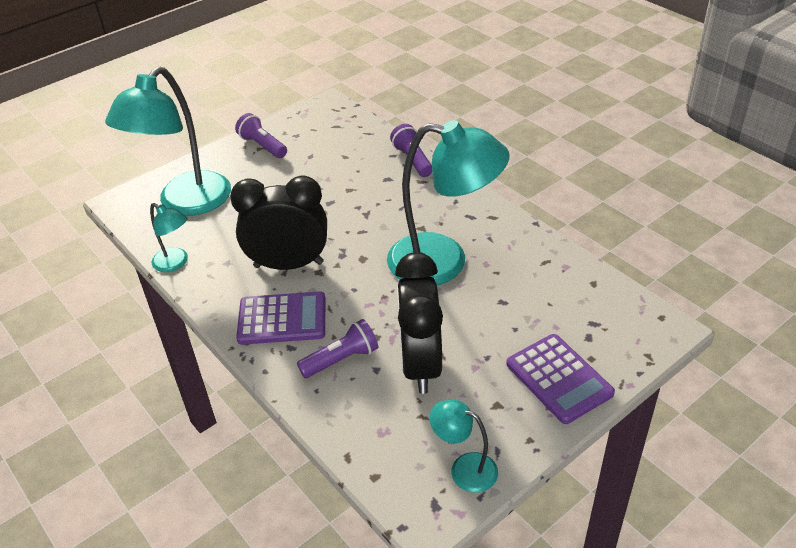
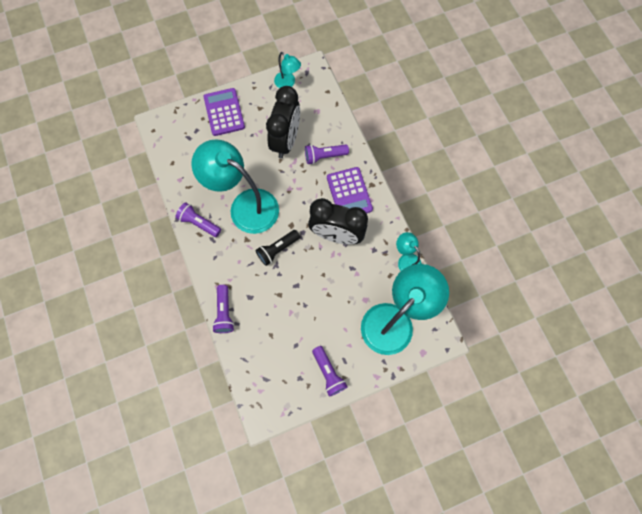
camera: 165 degrees left, 30 degrees up
(282, 319) = (349, 193): purple calculator -> purple calculator turned 120 degrees counterclockwise
(371, 229) = (277, 249): none -> black flashlight
(500, 227) = (199, 223): none -> purple flashlight

